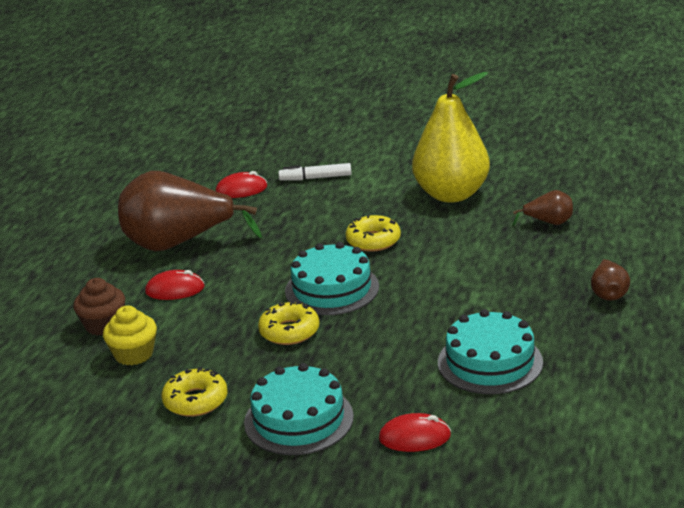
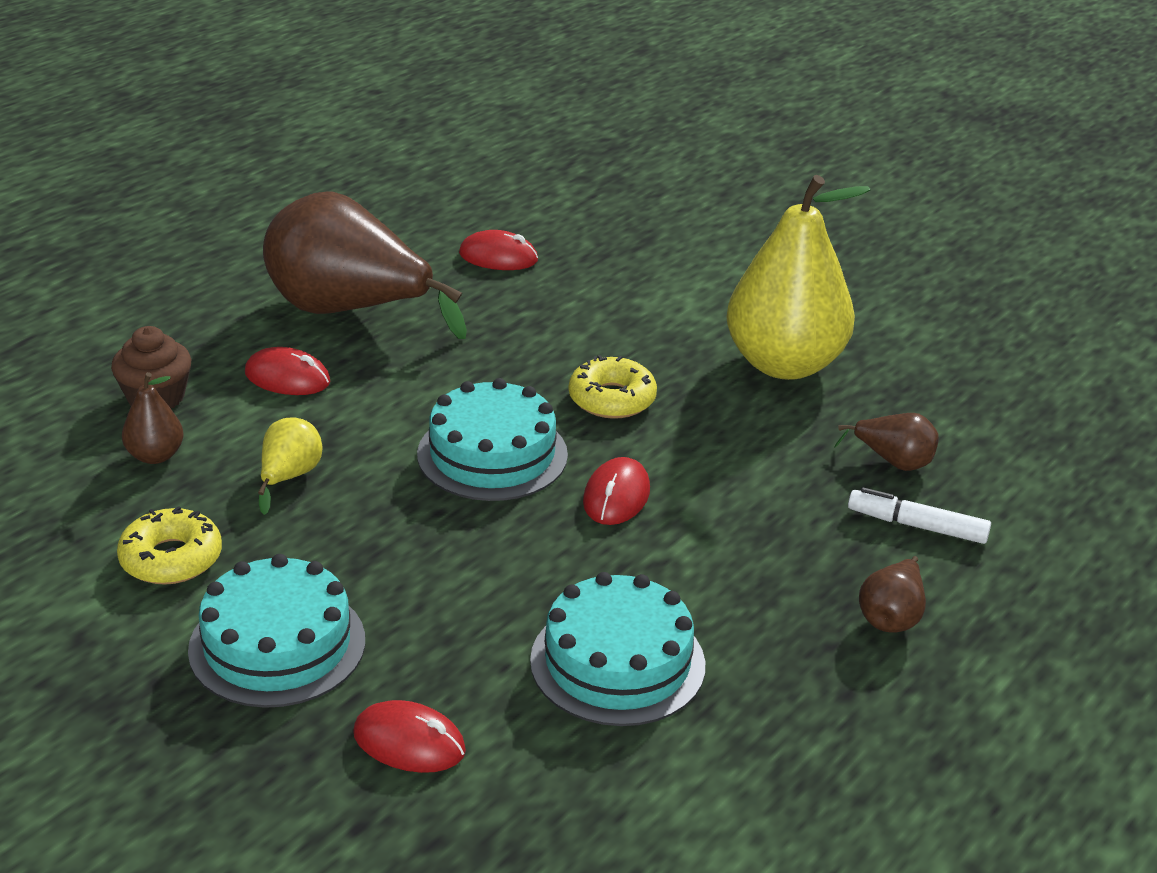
camera: 20 degrees right, 5 degrees up
(134, 354) = (155, 456): yellow cupcake -> brown pear
(225, 338) = (289, 477): none -> yellow pear
(289, 331) = (380, 499): yellow donut -> none
(315, 178) = (612, 273): white marker -> white marker (917, 526)
(419, 286) = (616, 496): none -> red mouse

